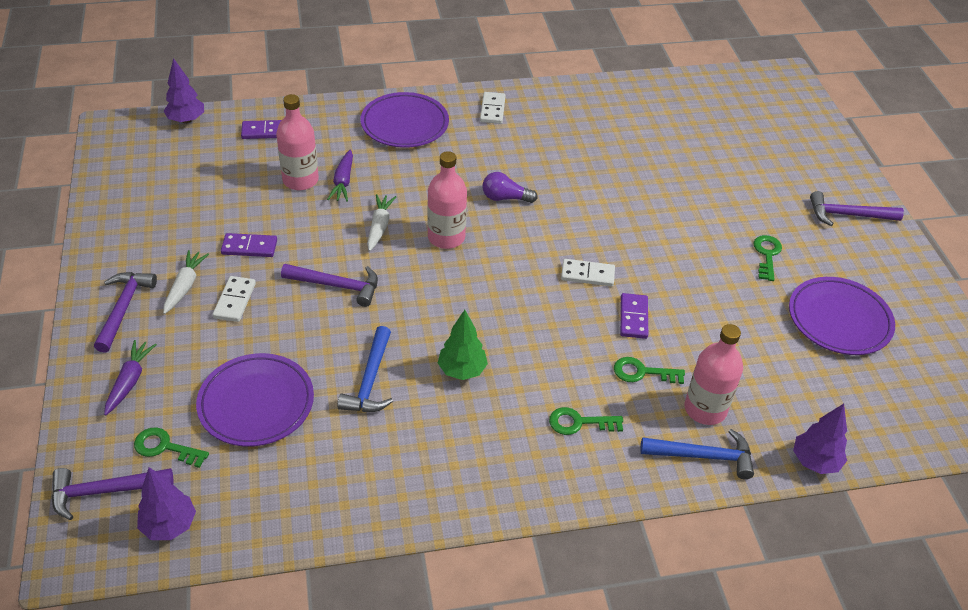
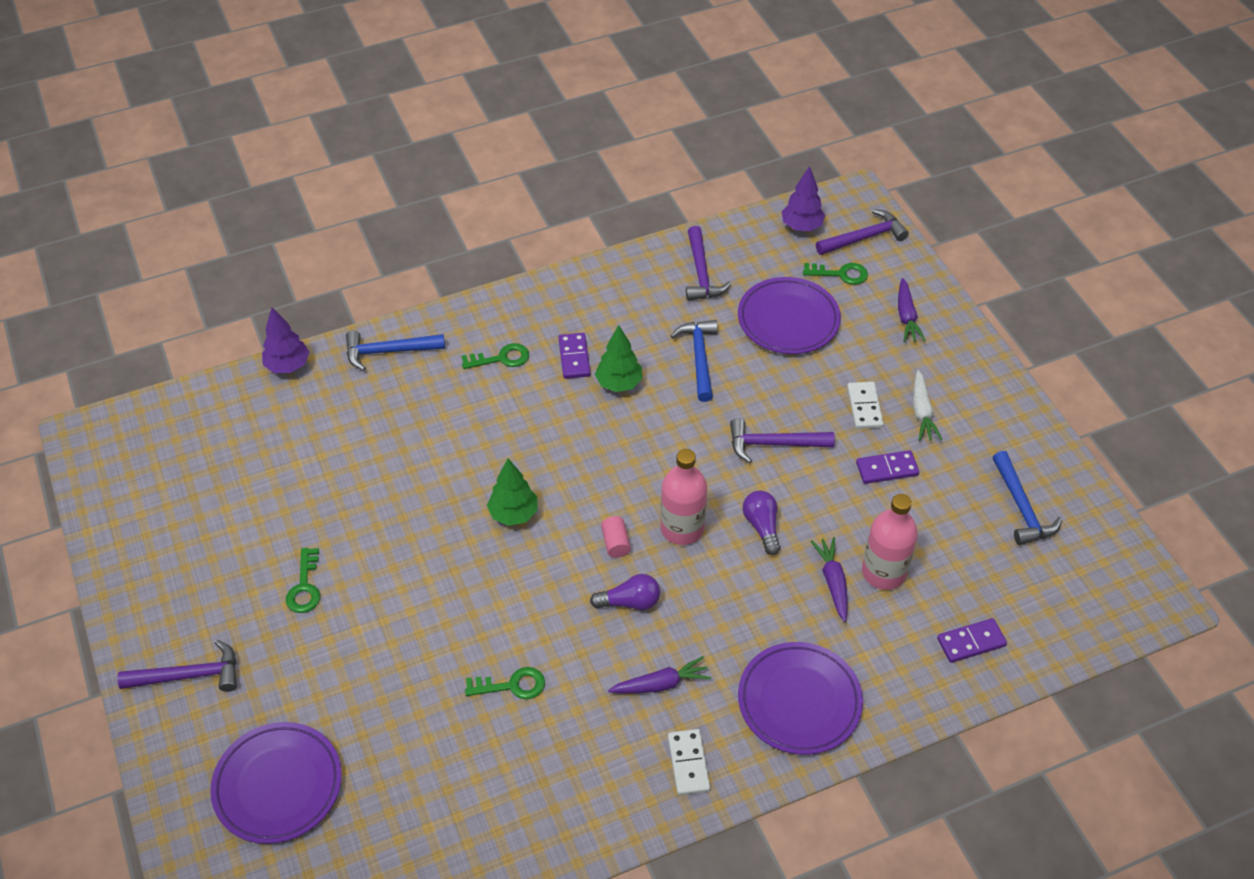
camera: 170 degrees right, 5 degrees up
(123, 309) = (962, 377): purple hammer -> purple hammer (701, 273)
(160, 200) = (1021, 507): none -> blue hammer
(186, 120) = (1081, 637): purple tree -> none
(379, 226) = (762, 526): white carrot -> purple light bulb
(497, 149) = (661, 684): none -> purple carrot
(505, 237) = (615, 543): none -> pink cylinder
(587, 275) = (513, 514): white domino -> green tree
(633, 318) = (458, 472): purple domino -> purple domino (574, 357)
(642, 372) = (446, 416): green key -> green key (512, 685)
(705, 409) = (385, 392): pink bottle -> none
(839, 320) = (234, 516): purple plate -> purple plate (278, 785)

